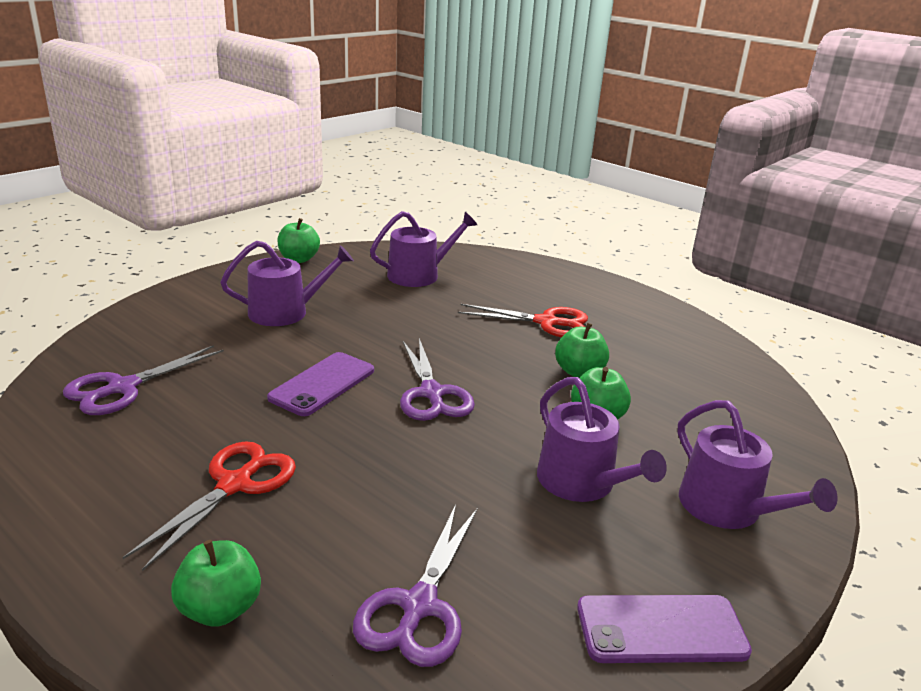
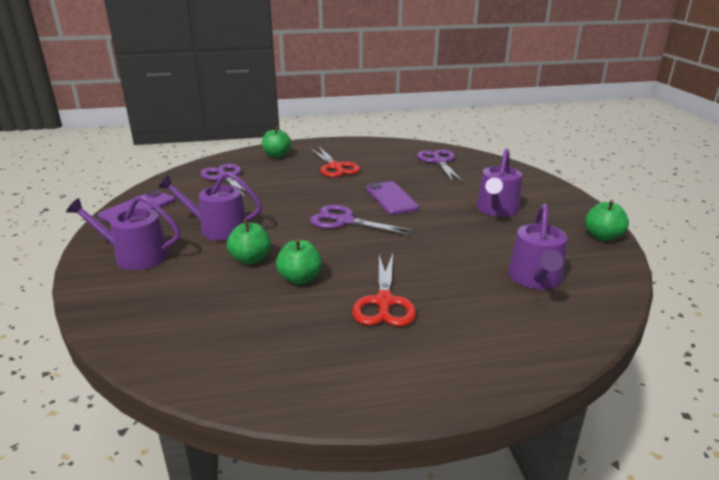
camera: 130 degrees right, 0 degrees up
(546, 322) = (384, 302): red scissors -> red scissors turned 45 degrees counterclockwise

